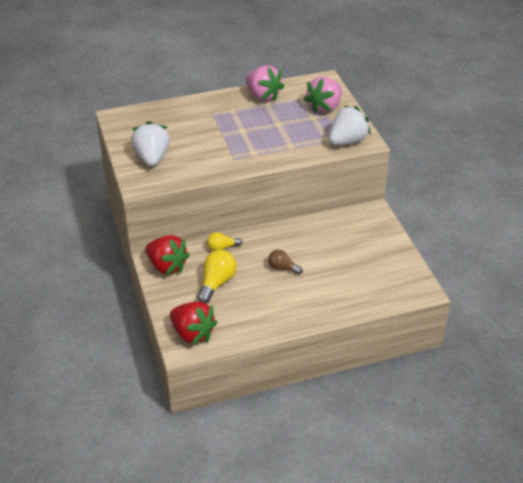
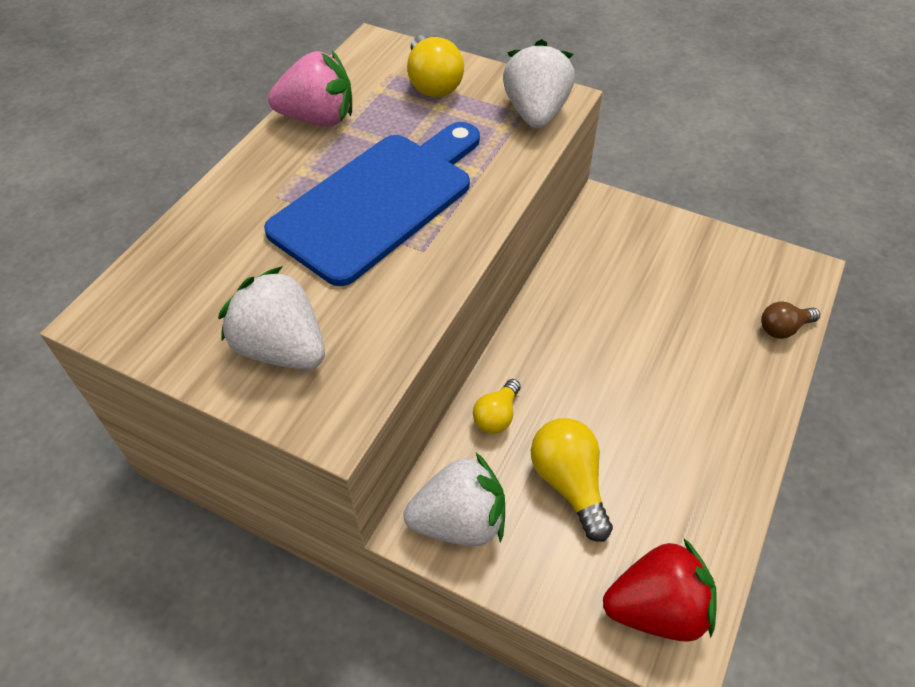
camera: 45 degrees left, 10 degrees up
(167, 266) = (460, 521): red strawberry -> white strawberry
(242, 135) = (379, 201): none -> blue cutting board
(282, 268) = (617, 377): brown light bulb -> brown light bulb (783, 328)
(324, 107) = (432, 83): pink strawberry -> yellow light bulb

